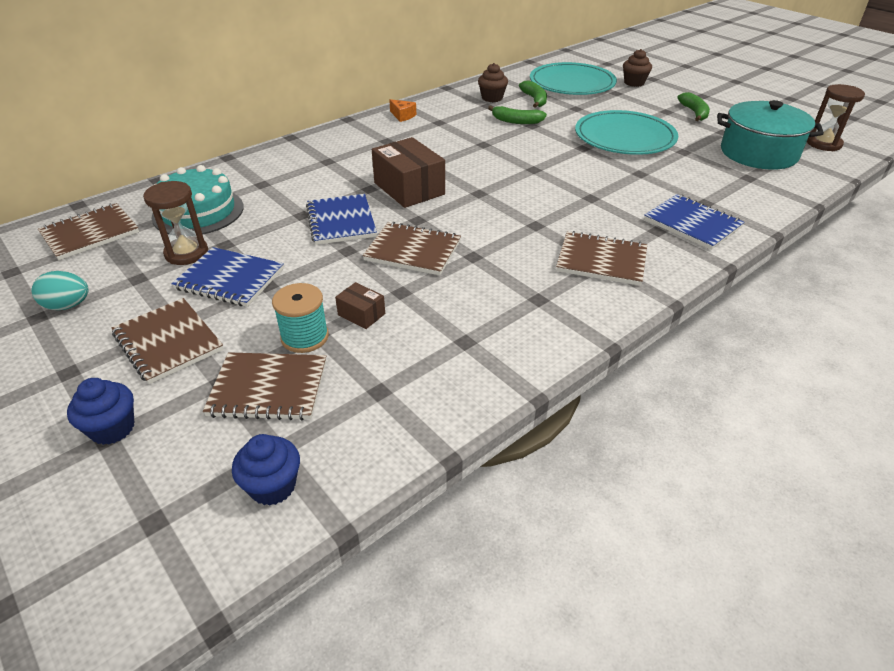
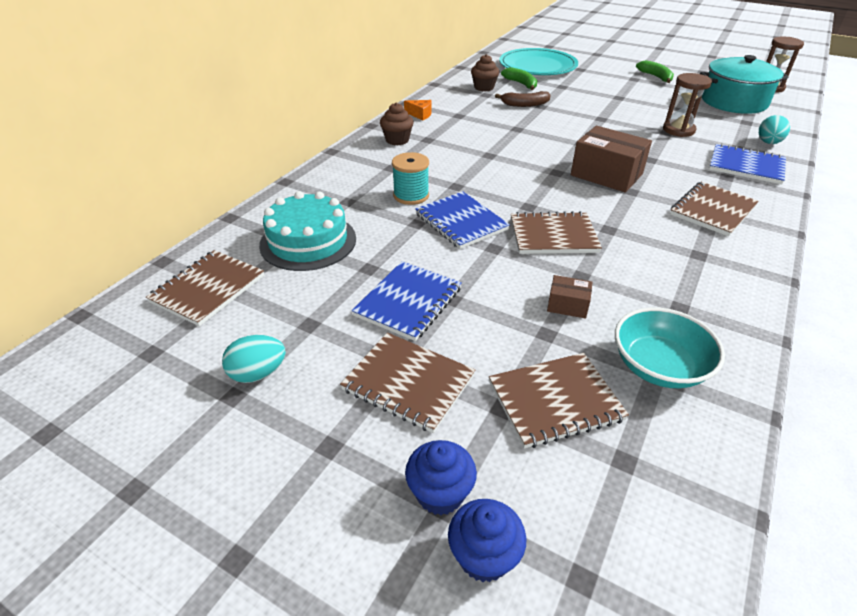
camera: 20 degrees left, 0 degrees up
(186, 253) = (337, 286): brown hourglass -> brown hourglass (678, 130)
(230, 279) = (408, 302): blue notebook -> blue notebook turned 60 degrees counterclockwise
(273, 486) = (657, 498): blue cupcake -> blue cupcake (484, 556)
(305, 337) = (538, 341): turquoise spool -> turquoise spool (411, 195)
(388, 386) = (658, 366): none -> turquoise bowl
(409, 188) = (492, 179): brown box -> brown box (606, 174)
(516, 121) = (525, 104): green banana -> brown banana
(601, 261) = (712, 210): brown notebook -> brown notebook turned 45 degrees counterclockwise
(624, 137) = (624, 104): turquoise plate -> none
(634, 83) = (586, 59): brown cupcake -> brown cupcake (397, 140)
(748, 204) = (768, 143): none -> turquoise egg

